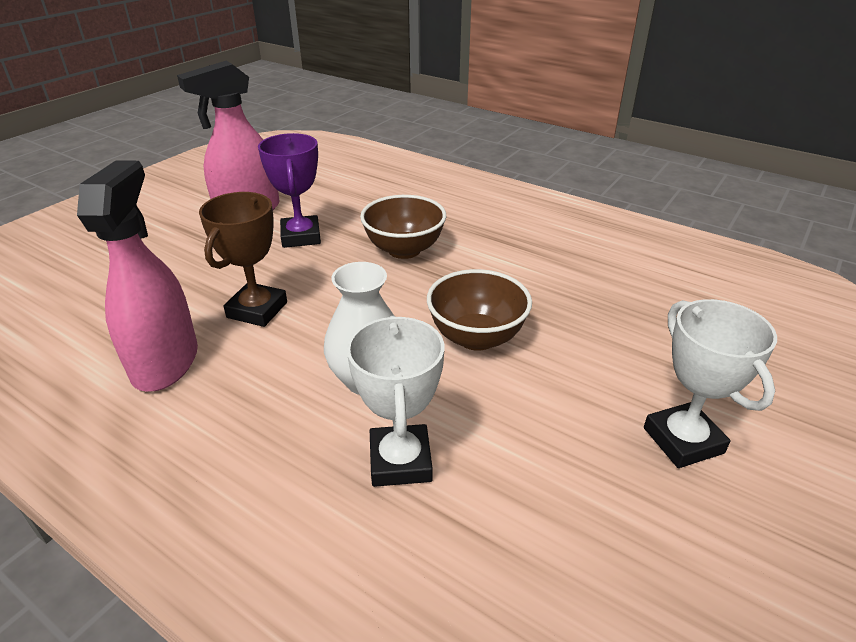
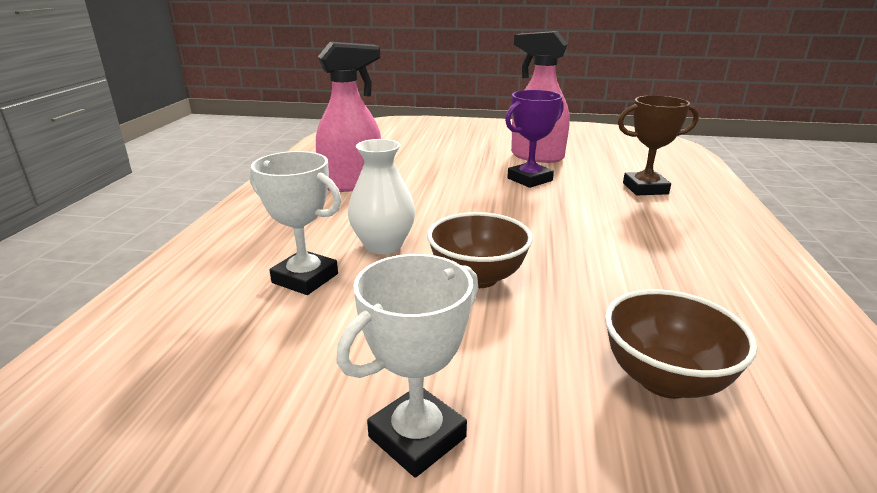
camera: 65 degrees right, 10 degrees down
(257, 310) = (426, 191): brown trophy -> brown trophy (645, 188)
(400, 461) = (305, 278): white trophy -> white trophy turned 60 degrees clockwise
(404, 250) = (567, 218): brown bowl -> brown bowl (664, 379)

